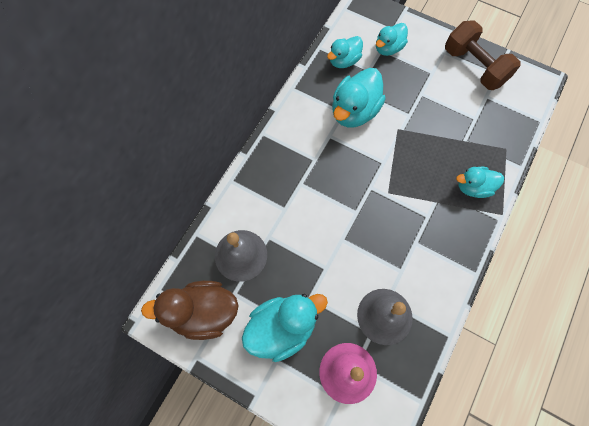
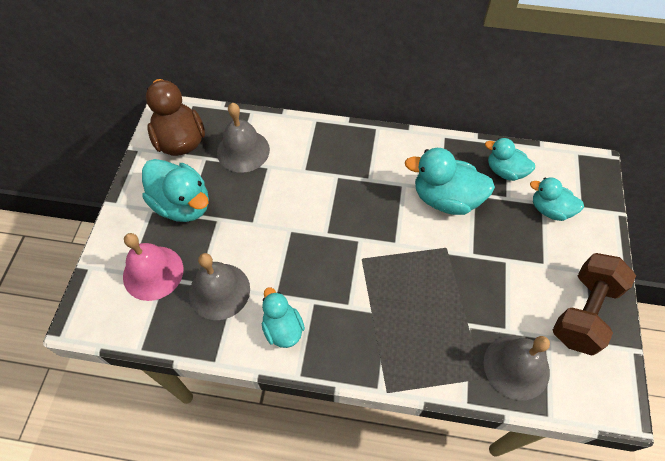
camera: 70 degrees right, 10 degrees down
(473, 187) = (408, 348): turquoise duck -> turquoise duck (283, 328)
(503, 124) = (516, 367): none -> grey bell

